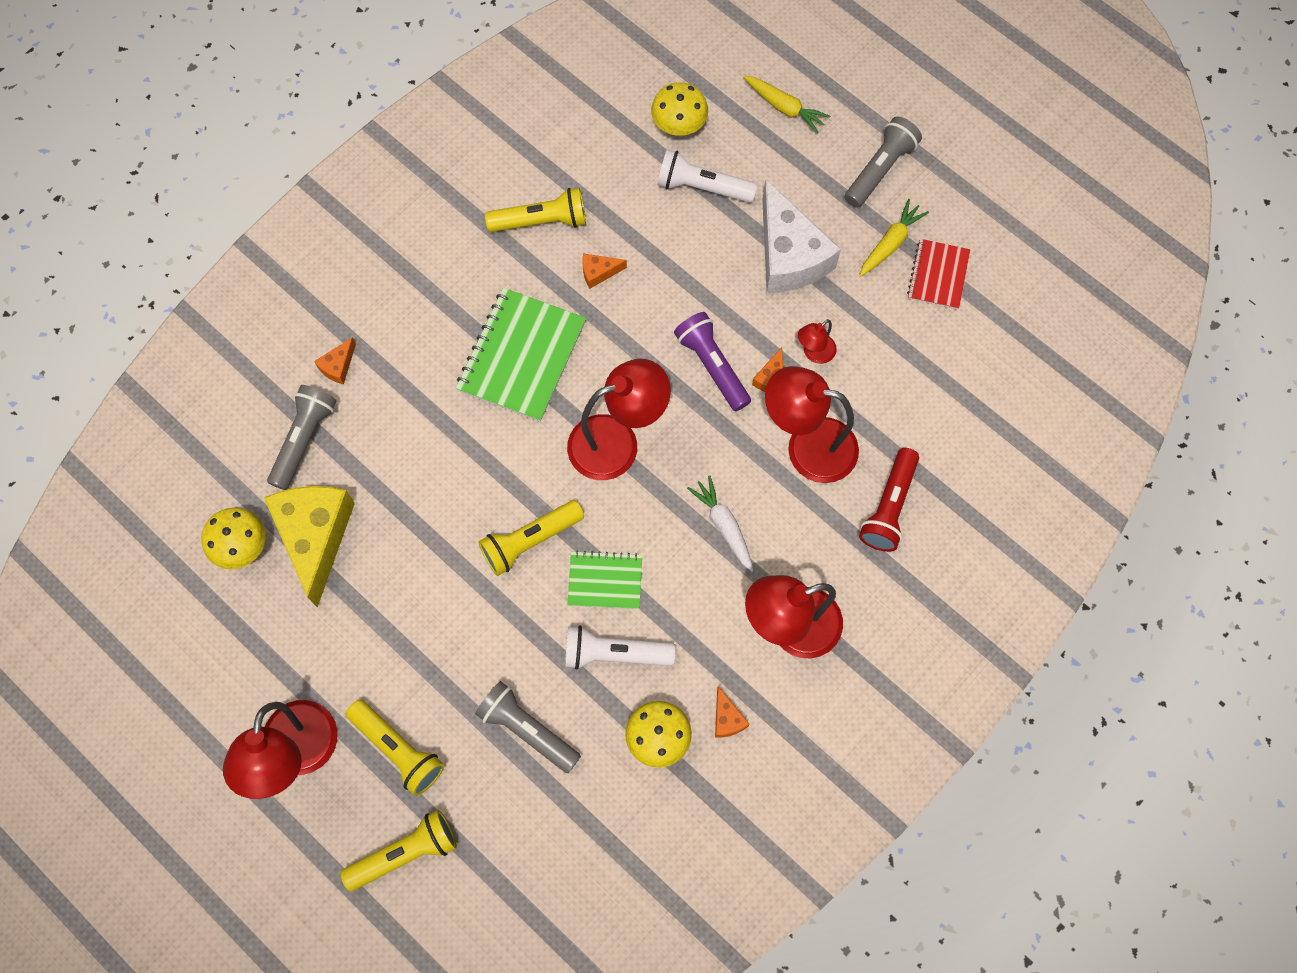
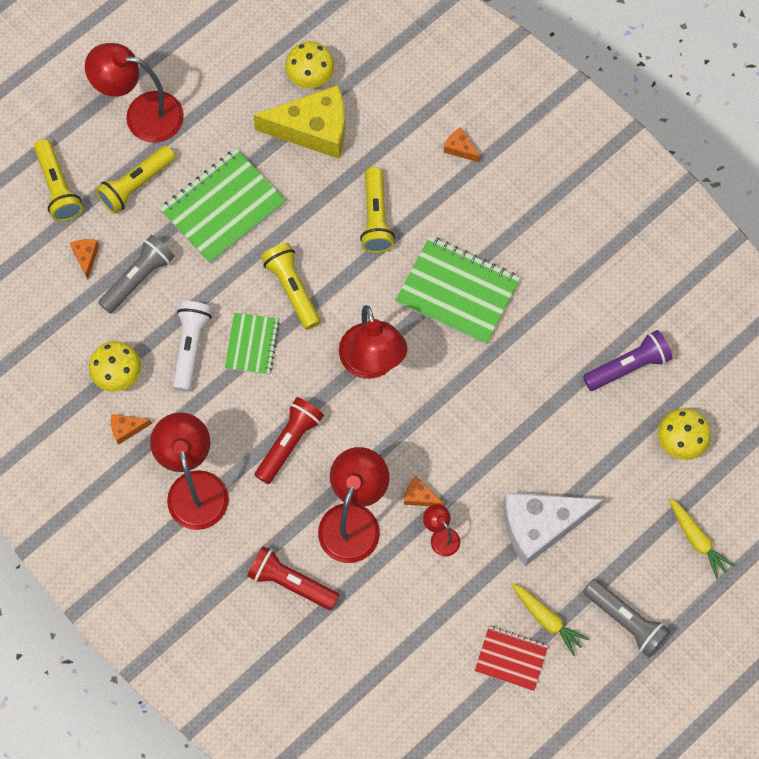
camera: 95 degrees right, 0 degrees up
(304, 440) = (396, 122): grey flashlight -> none
(426, 635) = (223, 207): none -> green notebook
(541, 221) = (587, 315): yellow flashlight -> yellow flashlight (376, 217)
(598, 272) = (533, 360): orange cheese -> orange cheese (86, 257)
(702, 187) = (614, 456): white flashlight -> none
(712, 366) = (436, 447): purple flashlight -> purple flashlight (628, 366)
(724, 525) = (289, 443): white carrot -> red flashlight
(784, 107) = (697, 540): yellow carrot -> yellow carrot turned 75 degrees counterclockwise

